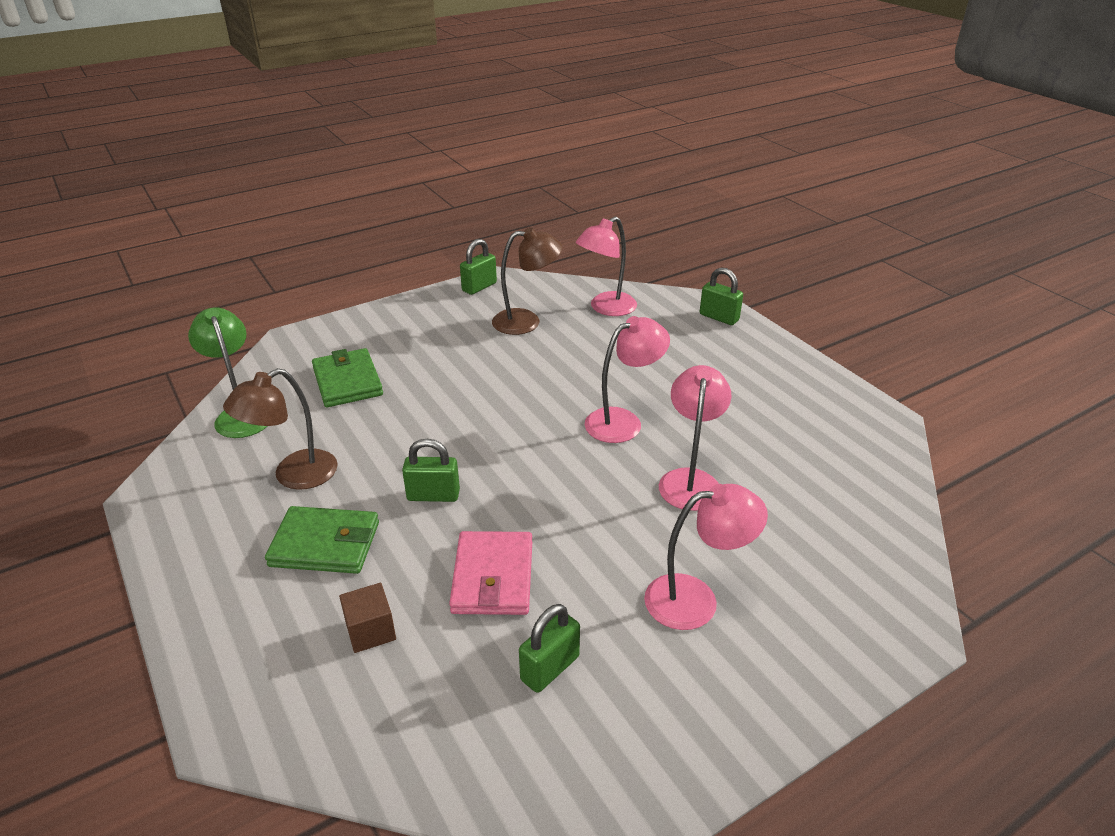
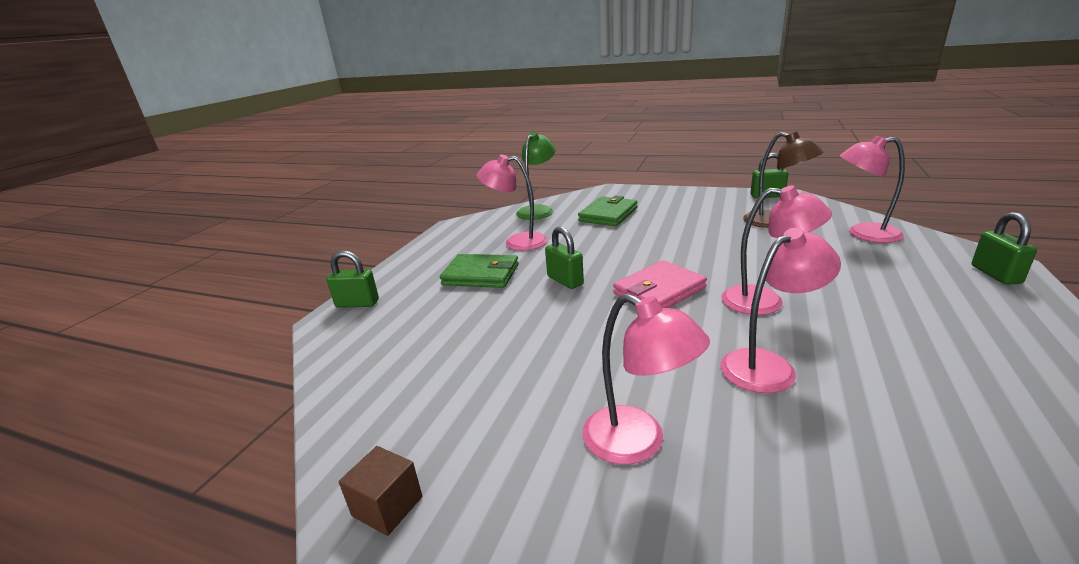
camera: 55 degrees right, 10 degrees down
(294, 476) = (517, 242): brown lamp -> pink lamp
(325, 544) = (481, 275): green wallet -> green wallet turned 45 degrees counterclockwise
(370, 631) = (434, 321): brown cube -> brown cube (387, 506)
(493, 577) = (528, 336): pink wallet -> pink wallet (659, 291)
(550, 668) = (474, 403): green padlock -> green padlock (357, 304)

